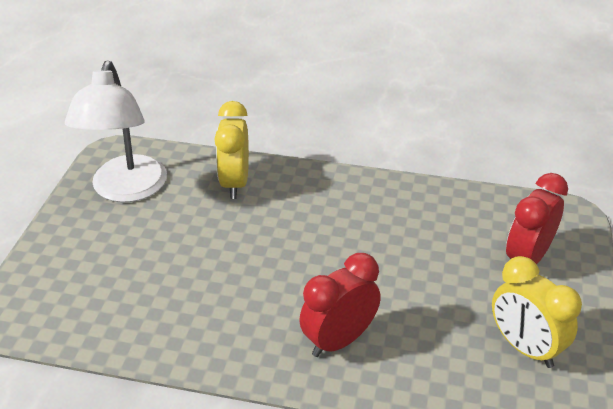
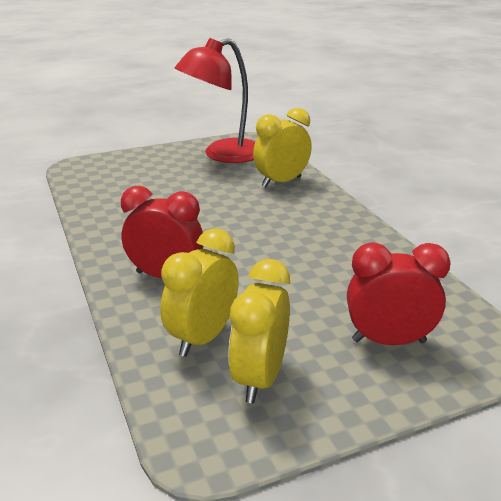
camera: 55 degrees right, 10 degrees down
(126, 190) = (222, 155): white lamp -> red lamp
(452, 357) = (203, 338): none -> yellow clock

